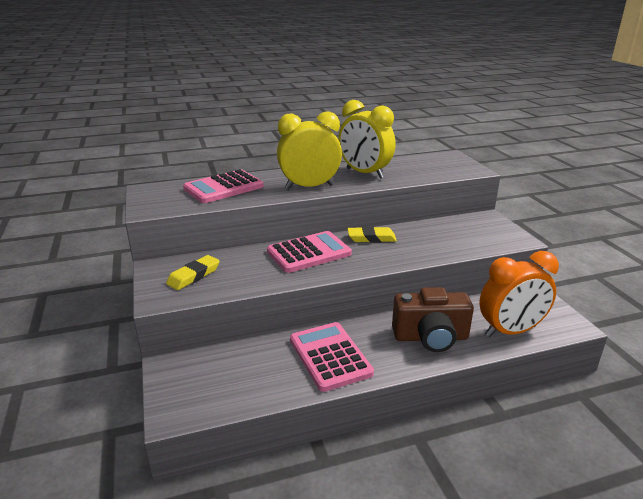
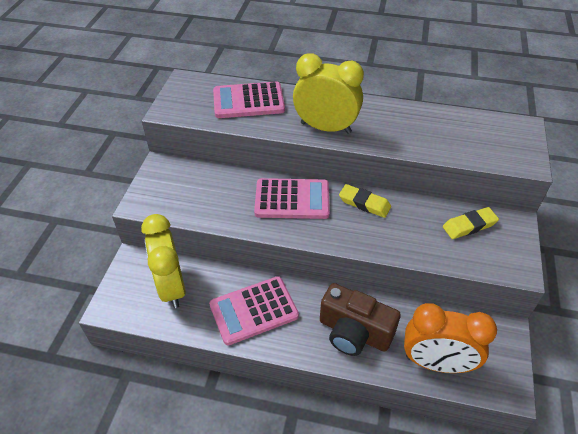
camera: 30 degrees right, 20 degrees up
(194, 276) = (181, 188): yellow eraser -> yellow eraser (469, 225)
(330, 356) = (254, 310): pink calculator -> pink calculator turned 120 degrees counterclockwise
(364, 173) = (398, 125): yellow clock -> yellow clock (171, 287)

